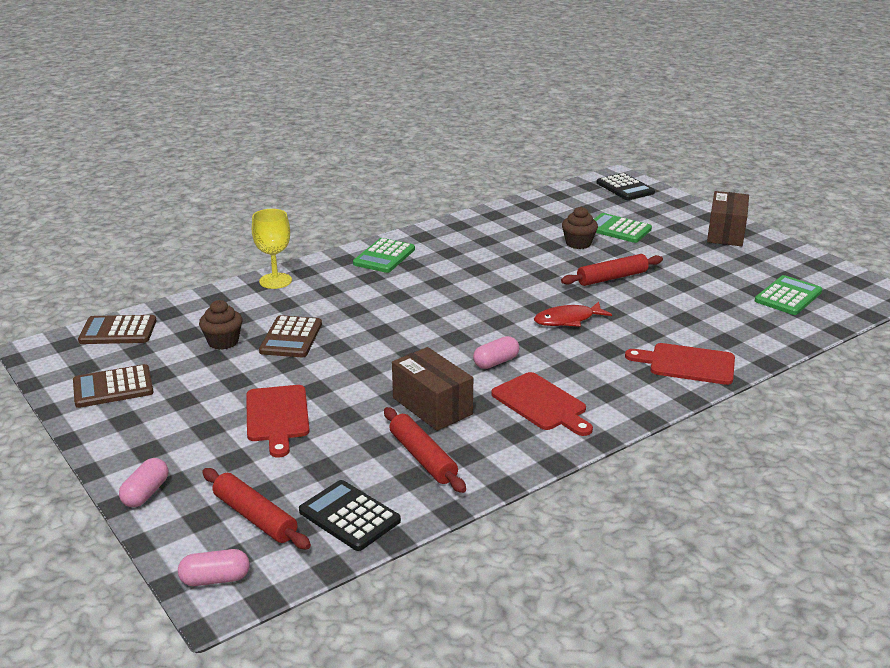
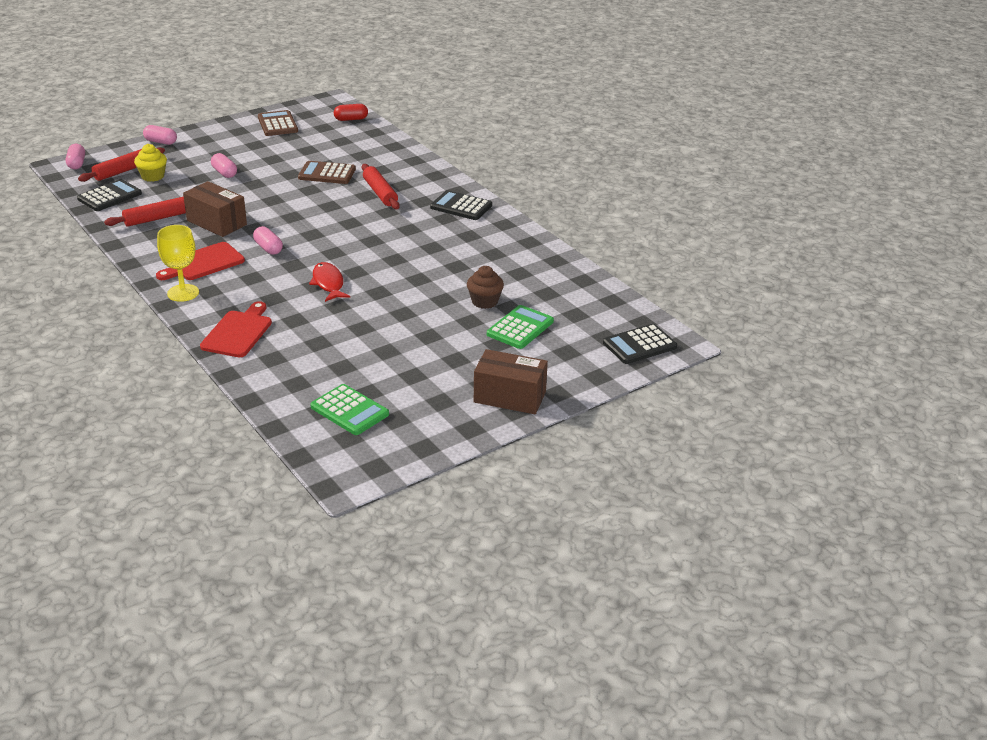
camera: 90 degrees right, 5 degrees up
(118, 331) = (351, 119): brown calculator -> red capsule
(223, 342) = (327, 152): brown cupcake -> none
(275, 281) = (420, 165): yellow goblet -> yellow goblet (183, 293)
(277, 416) = (224, 173): red cutting board -> pink capsule
(280, 482) = (153, 176): none -> yellow cupcake
(384, 256) = (461, 206): green calculator -> black calculator
(432, 406) = (216, 222): brown box -> brown box turned 75 degrees clockwise
(612, 278) = (405, 313): red rolling pin -> red rolling pin (380, 193)

